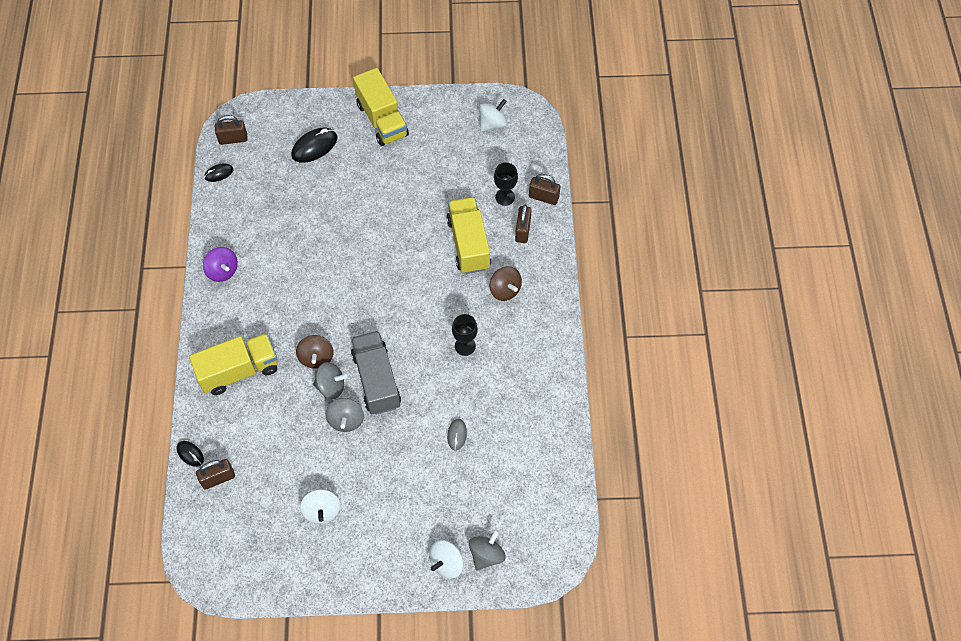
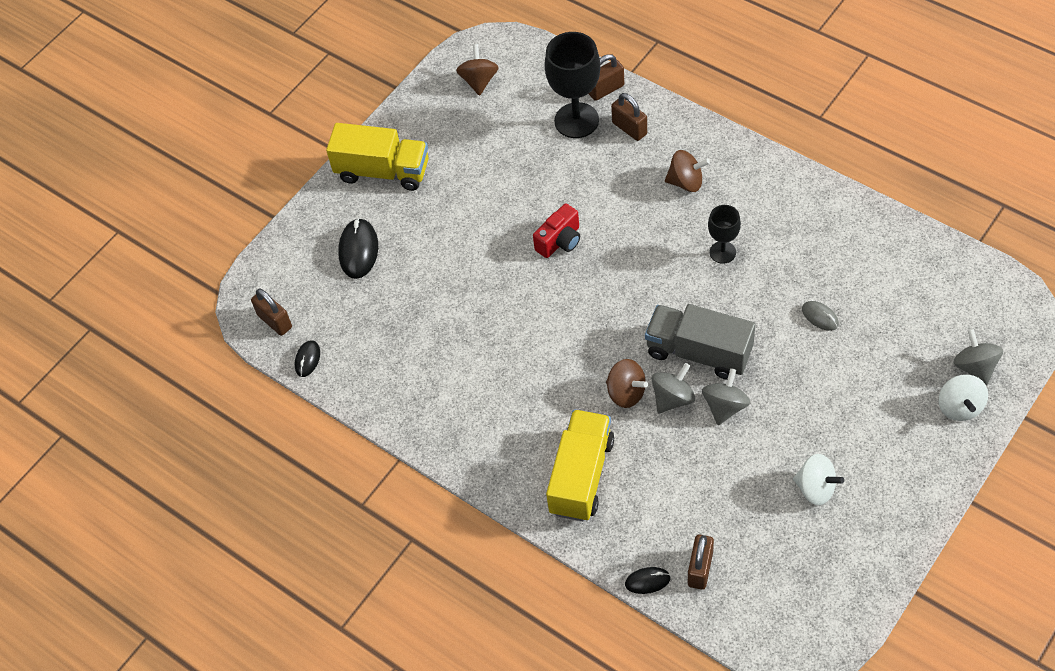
camera: 45 degrees left, 5 degrees down
(223, 271) = (439, 424): purple spinning top -> none
(233, 139) = (275, 321): brown padlock -> brown padlock turned 75 degrees counterclockwise
(346, 420) = (725, 406): grey spinning top -> grey spinning top turned 105 degrees counterclockwise
(403, 248) = (560, 241): none -> red camera
(468, 244) = (604, 182): yellow truck -> none
(492, 124) = (479, 81): white spinning top -> brown spinning top
(505, 197) = (576, 120): black goblet -> black goblet, size x1.80

